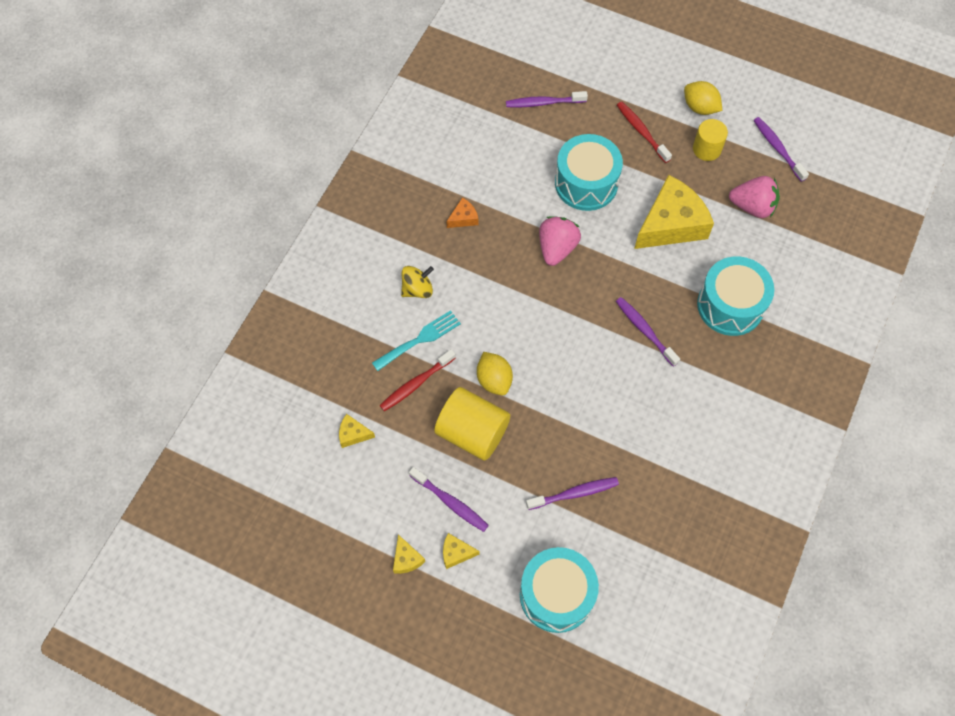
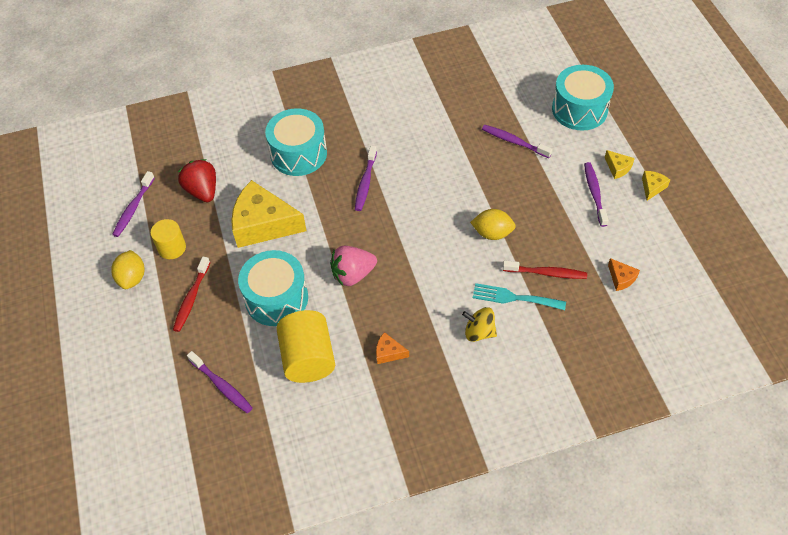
camera: 130 degrees left, 10 degrees down
(353, 434) = (621, 278): yellow cheese -> orange cheese
(472, 432) = (540, 217): yellow cylinder -> yellow cylinder (308, 358)
(494, 380) = (492, 233): yellow lemon -> yellow lemon turned 75 degrees clockwise
(752, 206) = (202, 191): pink strawberry -> red strawberry

